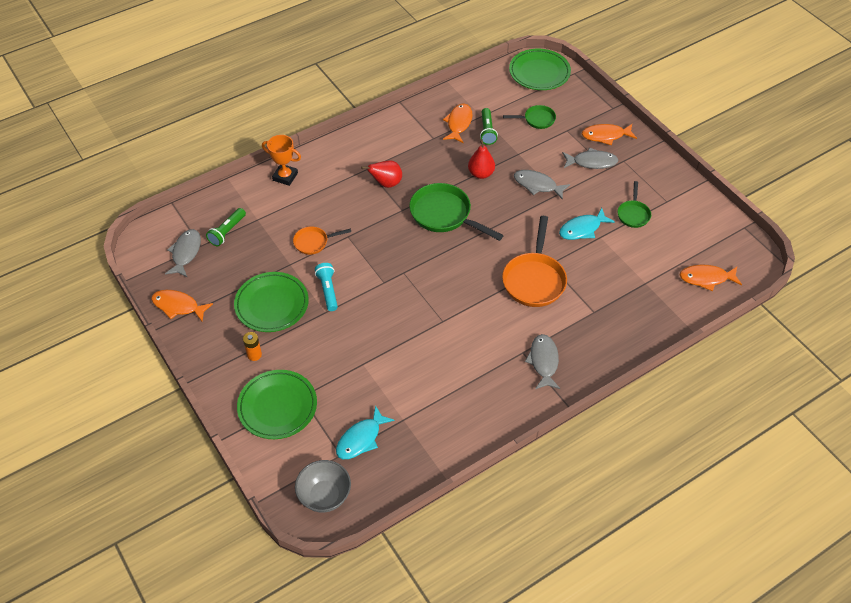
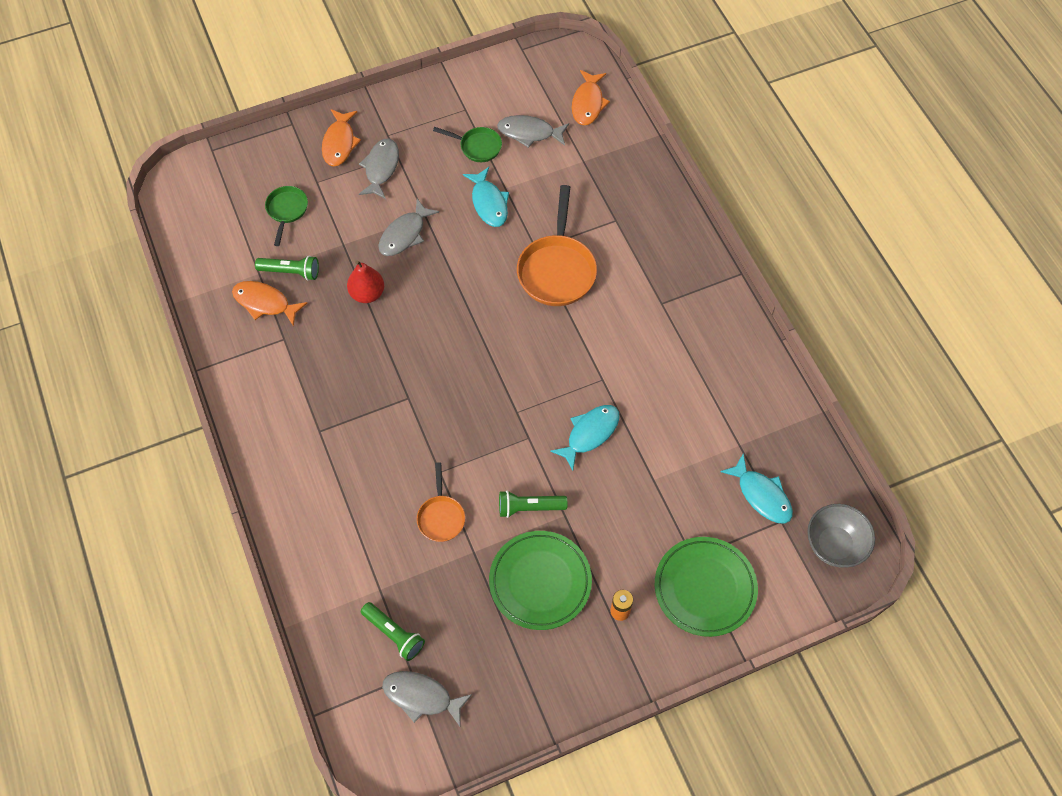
camera: 80 degrees left, 10 degrees up
(178, 306) = (520, 711): orange fish -> none
(285, 177) = (305, 543): orange trophy -> none
(328, 290) = (529, 507): turquoise flashlight -> green flashlight
(386, 183) = (354, 410): red pear -> none
(394, 319) = (590, 434): none -> turquoise fish
(444, 215) = (429, 349): green pan -> none
(534, 279) = (557, 269): orange pan -> orange pan turned 75 degrees clockwise
(539, 72) = (197, 189): green plate -> none
(543, 361) = (677, 285): grey fish -> grey fish (529, 133)

